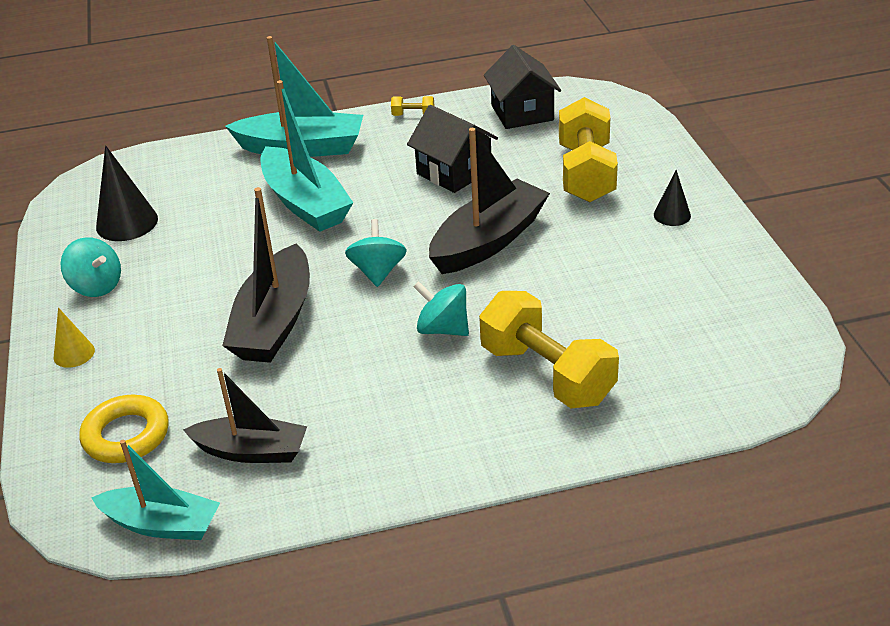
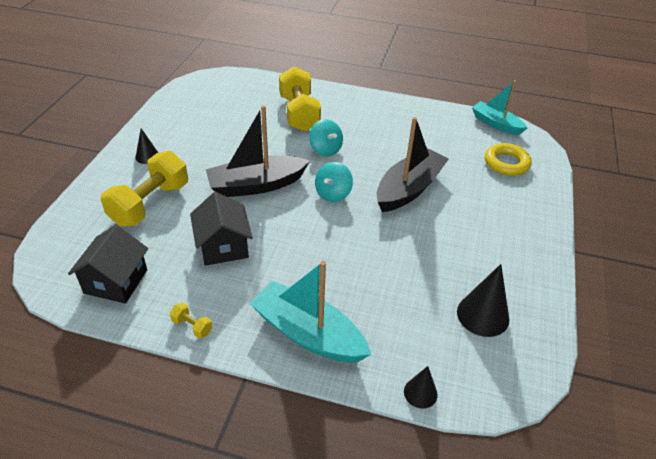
camera: 155 degrees left, 5 degrees up
(74, 353) = (532, 218): yellow cone -> none
(96, 286) = (513, 262): turquoise spinning top -> none
(174, 151) = (420, 393): none -> black cone
(251, 451) = (448, 135): black boat -> none
(305, 203) = (342, 269): turquoise boat -> none

